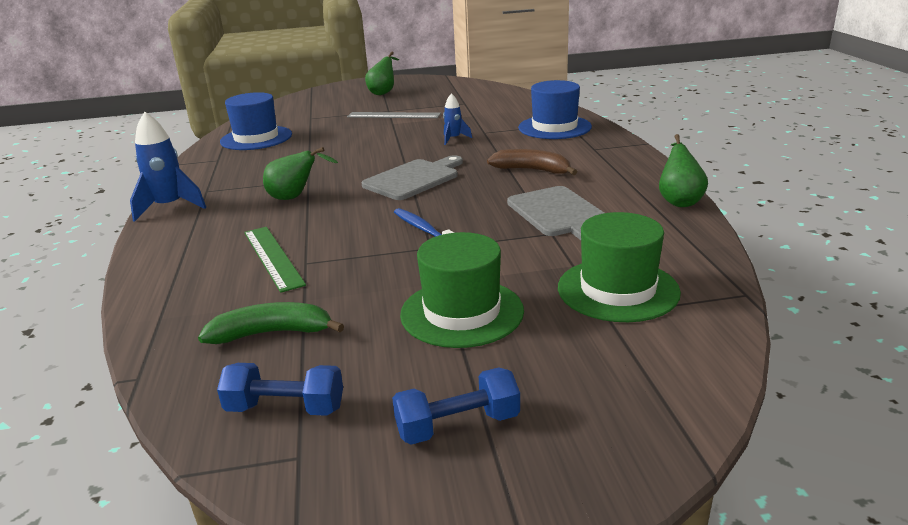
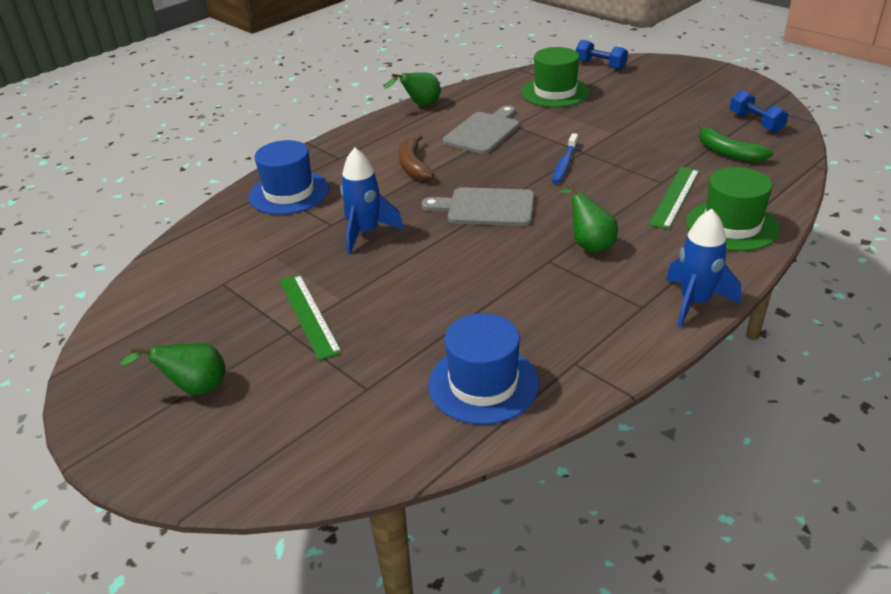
camera: 125 degrees left, 10 degrees up
(393, 115) = (309, 315): grey ruler -> green ruler
(453, 139) = (366, 233): blue rocket -> blue rocket, size x1.76
(458, 425) = (700, 90): blue dumbbell -> blue dumbbell (600, 65)
(462, 312) = (631, 117): green hat -> green hat (732, 225)

